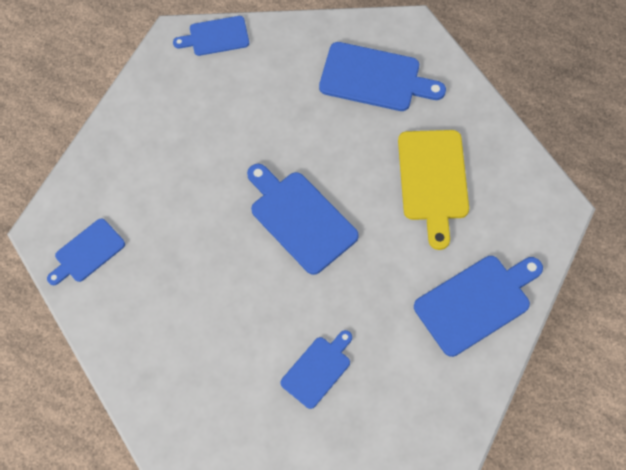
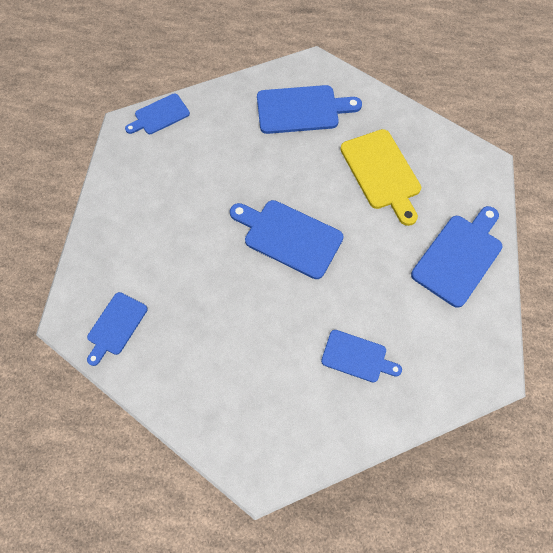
camera: 20 degrees left, 0 degrees up
(318, 369) = (357, 357): blue cutting board -> blue cutting board turned 90 degrees clockwise

